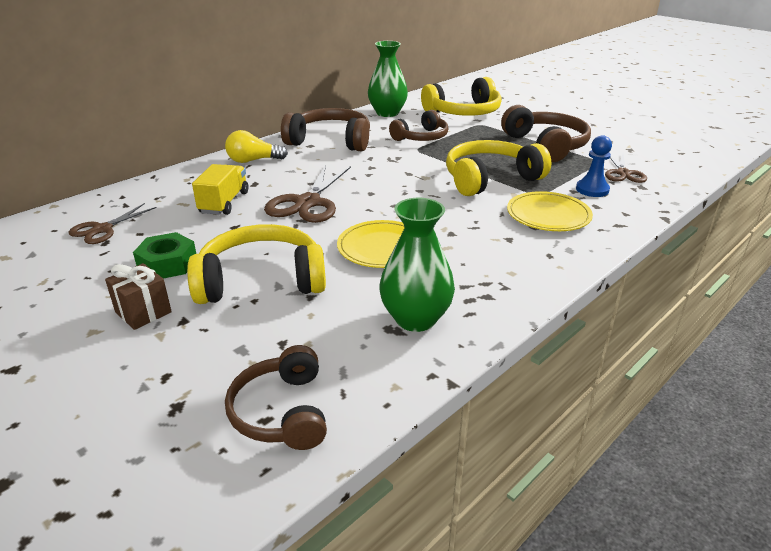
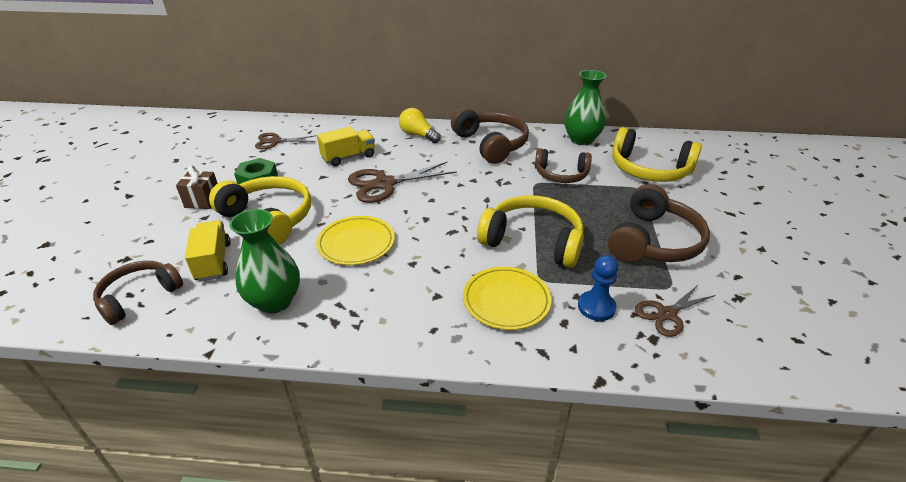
camera: 50 degrees right, 5 degrees up
(289, 338) = (213, 262): none -> yellow truck

